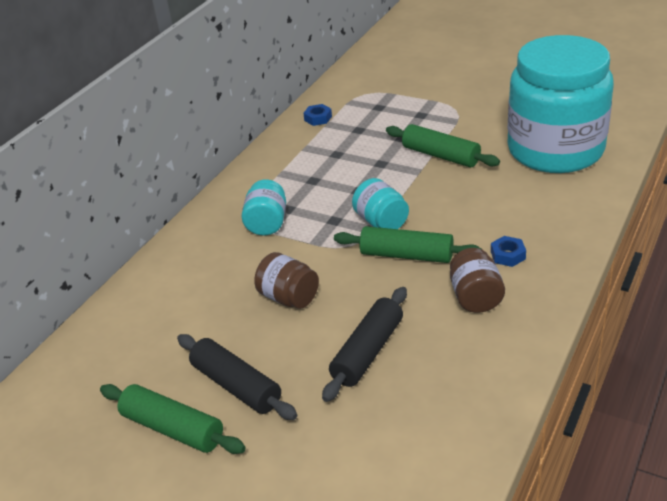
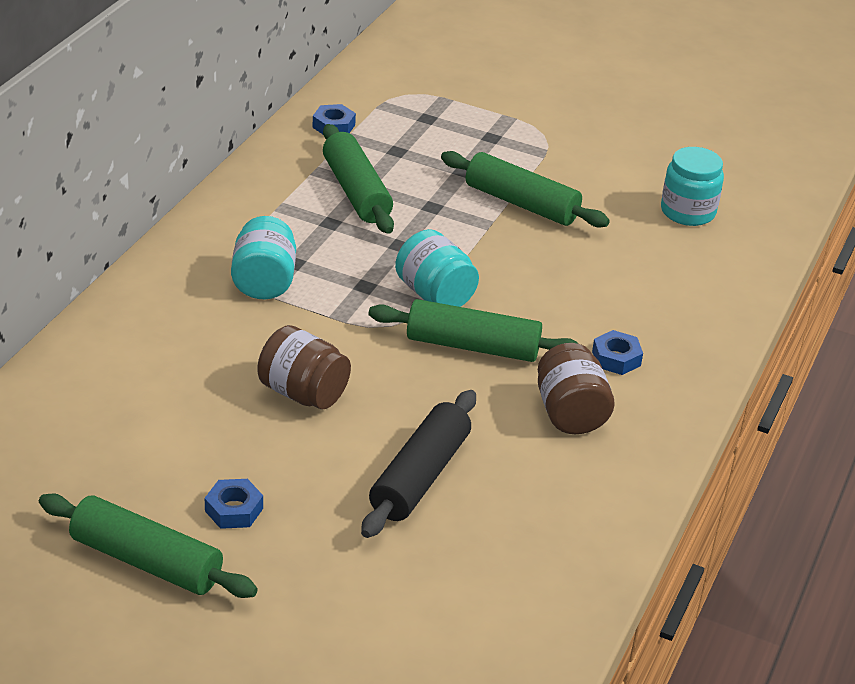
camera: 10 degrees left, 0 degrees up
(236, 386) = (234, 510): black rolling pin -> blue nut
(331, 158) = (356, 191): none -> green rolling pin
(555, 150) = (687, 212): turquoise jar -> turquoise jar, size x0.40

